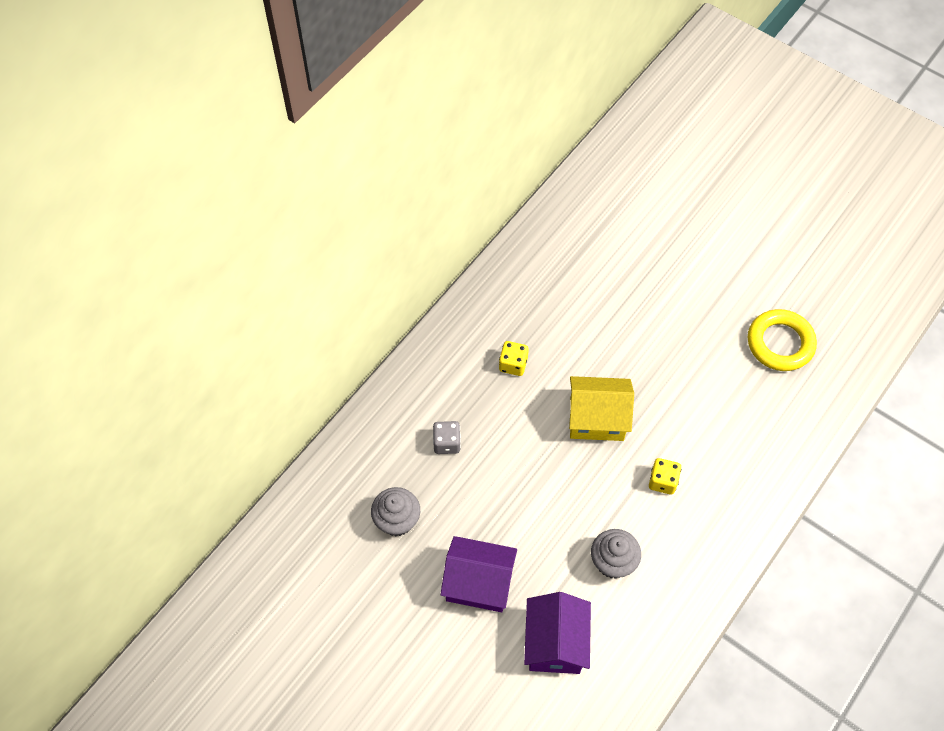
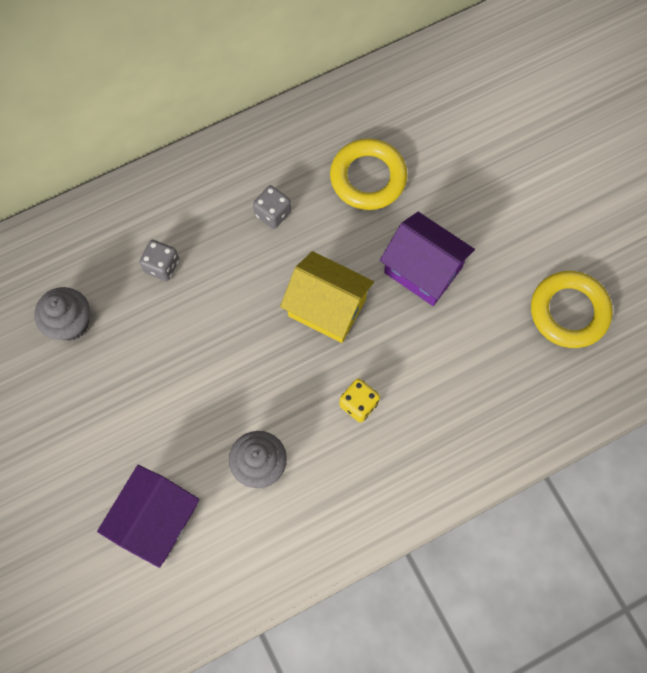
camera: 25 degrees right, 10 degrees up
(479, 583) = (115, 423): purple house -> purple house (423, 270)
(513, 364) = (273, 213): yellow dice -> grey dice
(572, 306) = (368, 178): none -> yellow ring

